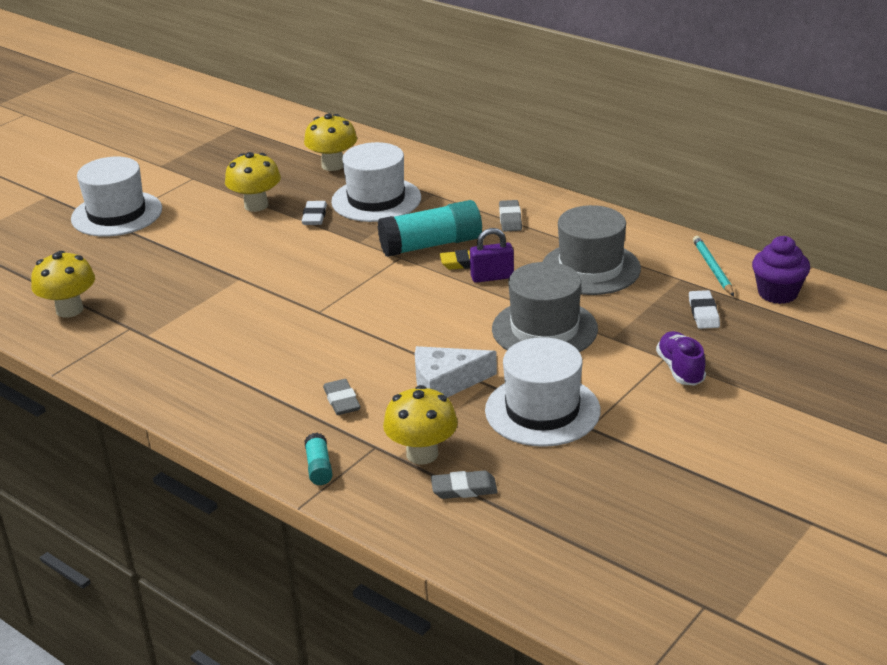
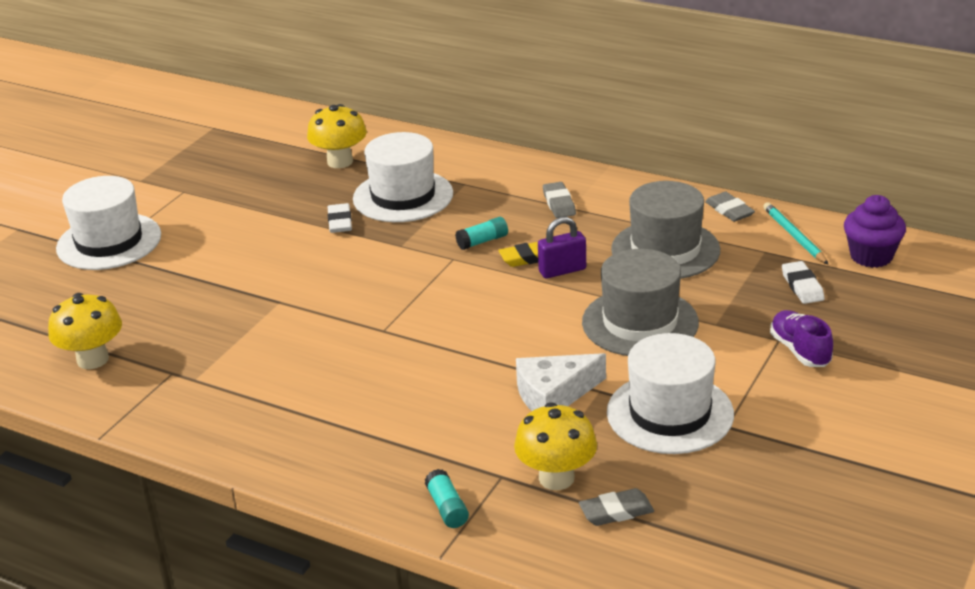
camera: 10 degrees left, 0 degrees up
(256, 205) = (268, 216): yellow mushroom -> none
(341, 401) = (445, 429): grey eraser -> grey eraser (729, 210)
(431, 245) = (482, 241): turquoise glue stick -> turquoise glue stick, size x0.46

